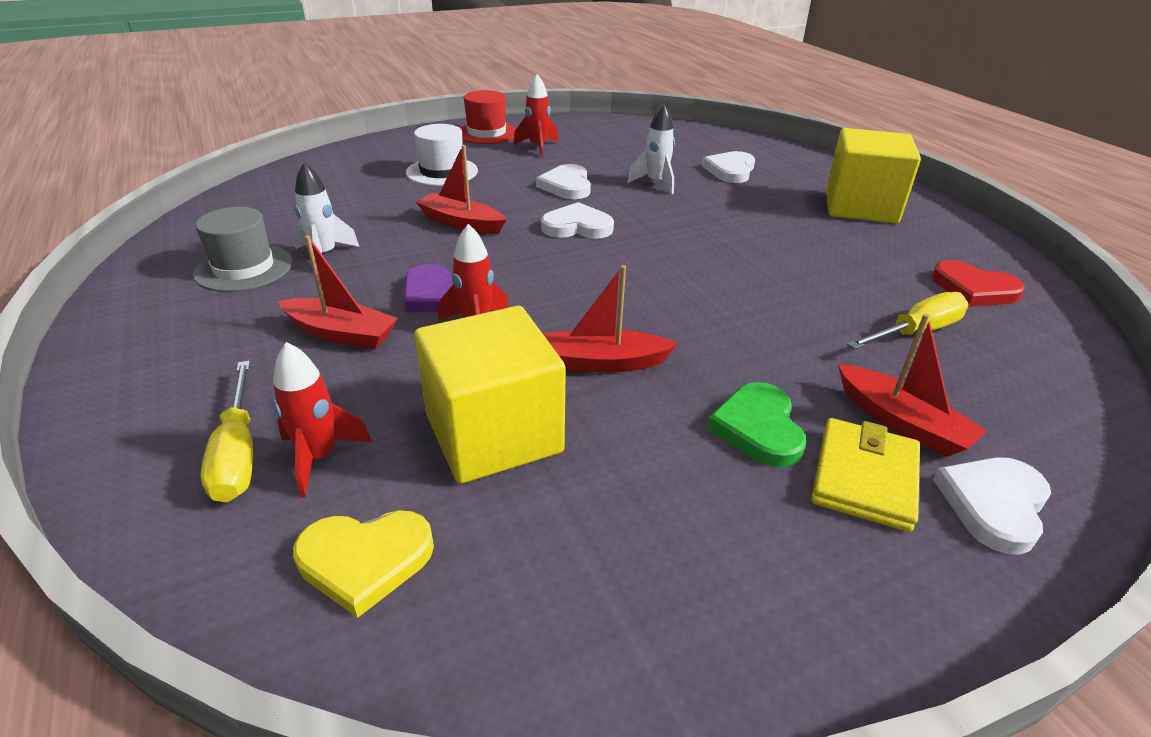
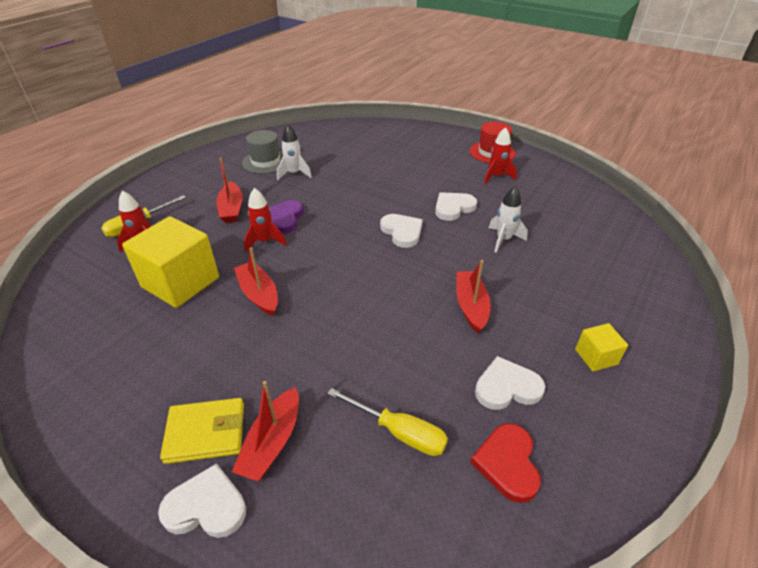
camera: 60 degrees right, 5 degrees up
(365, 560) = (90, 282): yellow heart -> none
(442, 172) = (419, 162): white hat -> none
(461, 223) = (364, 194): red boat -> red boat (471, 306)
(730, 170) = (573, 266): white heart -> white heart (507, 387)
(758, 428) = (231, 373): green heart -> none
(860, 207) = (596, 357): yellow cube -> yellow cube, size x0.47

